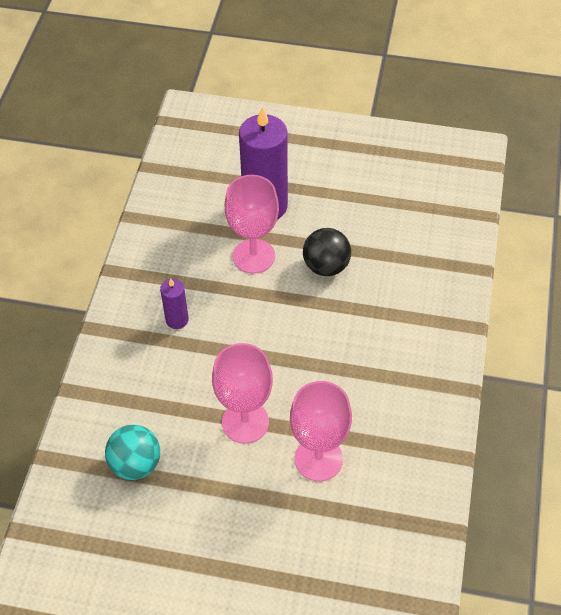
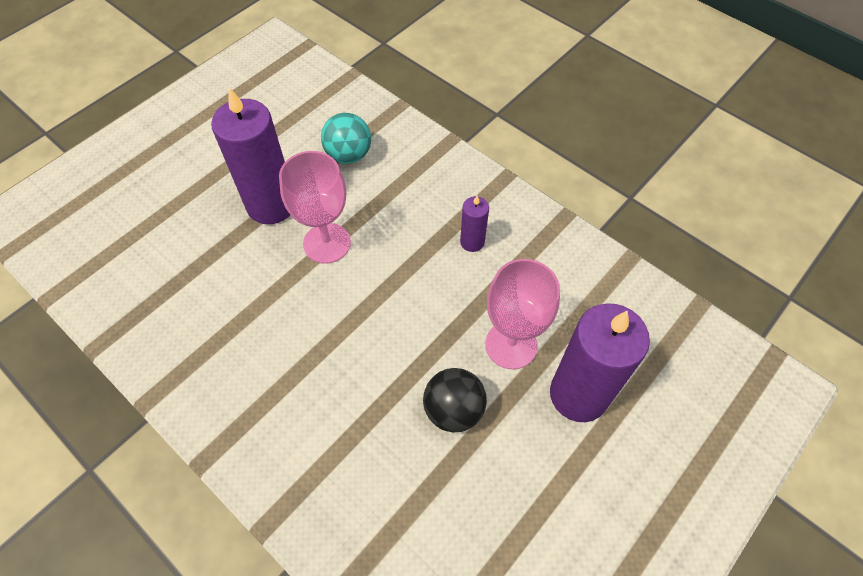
camera: 120 degrees right, 5 degrees up
(234, 493) = (271, 205): none -> purple candle
(318, 459) = (248, 279): pink goblet -> none

